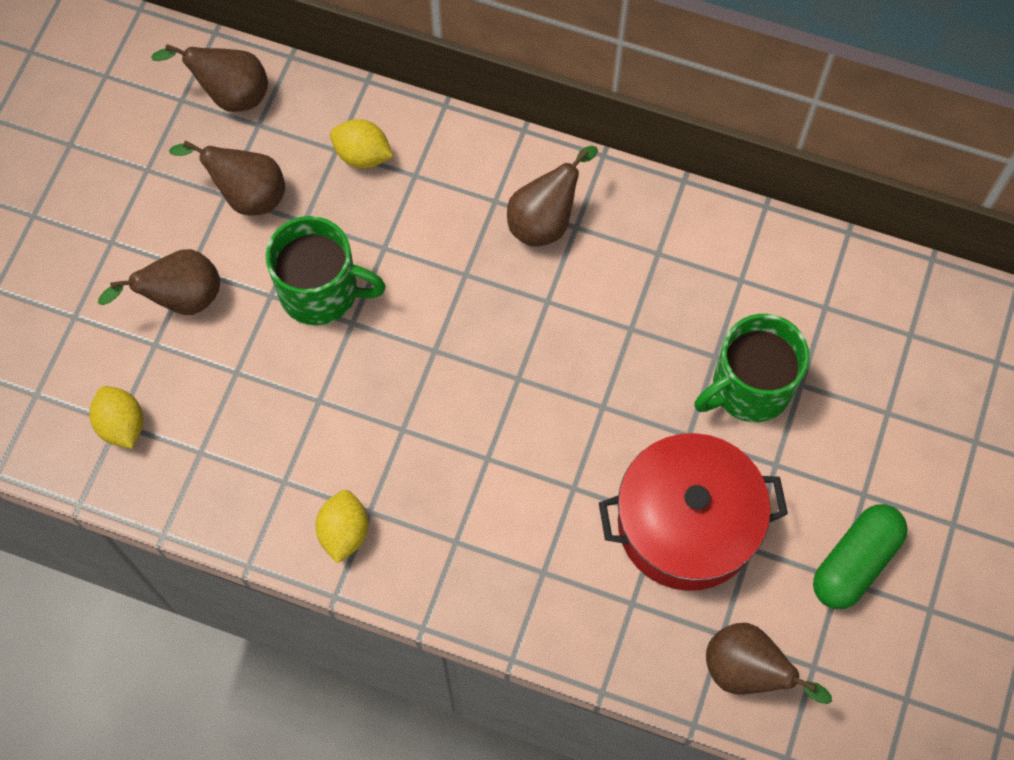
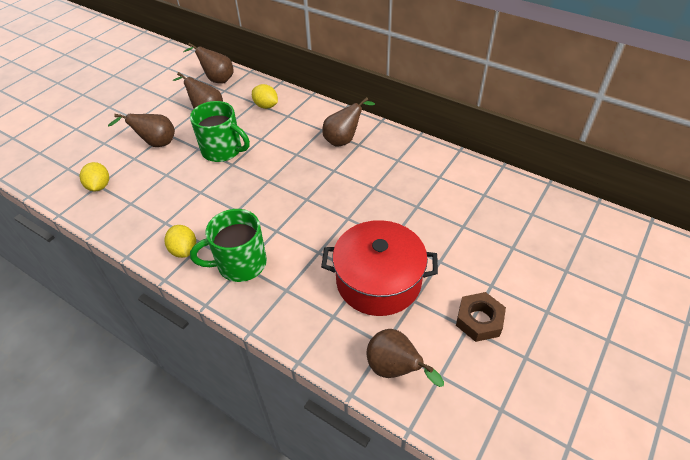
camera: 15 degrees right, 20 degrees down
(344, 532) = (184, 250): yellow lemon -> yellow lemon turned 45 degrees counterclockwise
(749, 387) = (432, 222): green mug -> green mug (240, 264)
(855, 562) = (479, 320): green capsule -> brown nut

